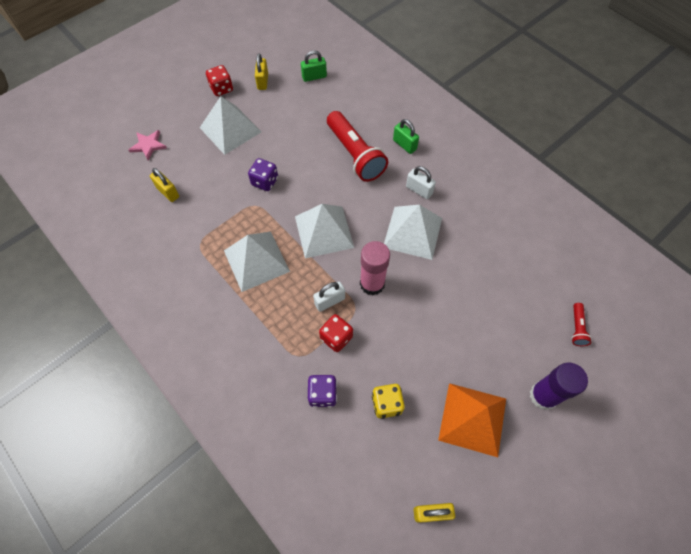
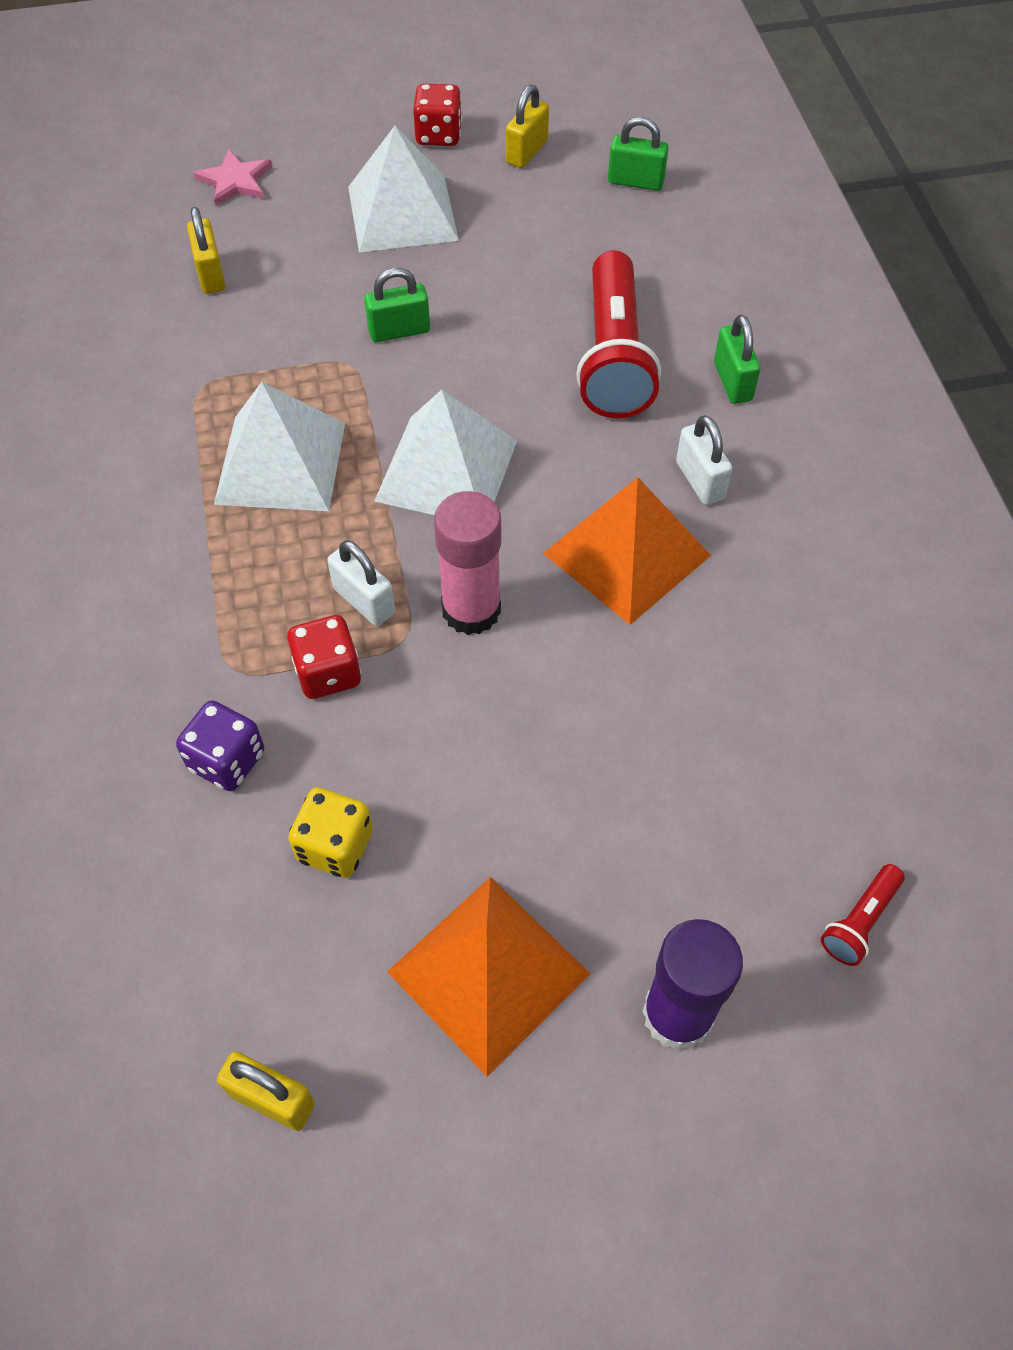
camera: 30 degrees right, 5 degrees down
(265, 181) = (399, 331): purple dice -> green padlock
(329, 301) = (364, 601): white padlock -> white padlock turned 45 degrees clockwise
(412, 232) = (626, 554): white pyramid -> orange pyramid

